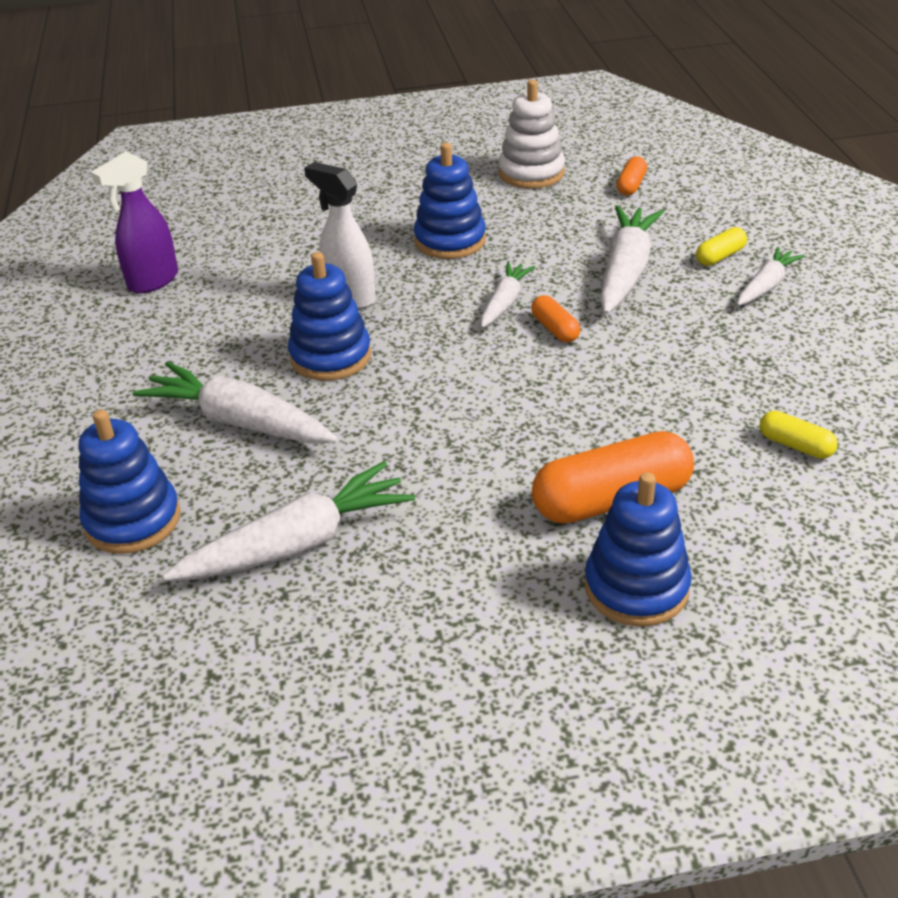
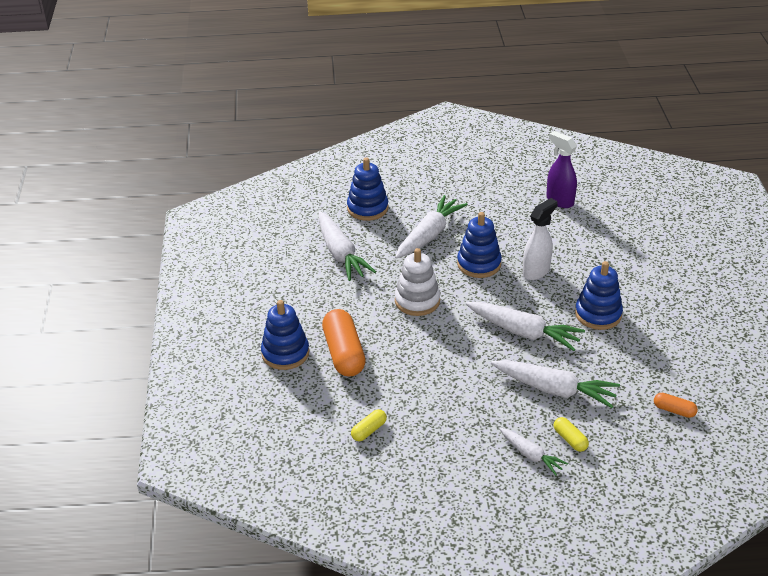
camera: 95 degrees right, 0 degrees up
(504, 302) = (524, 332): white carrot -> white carrot, size x1.72
(531, 173) = (692, 360): white stacking toy -> white stacking toy (417, 301)
(555, 329) = (493, 350): orange capsule -> none

